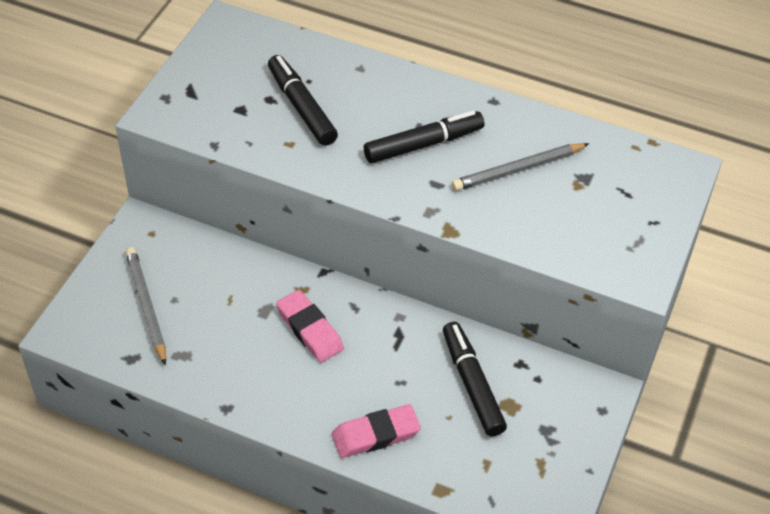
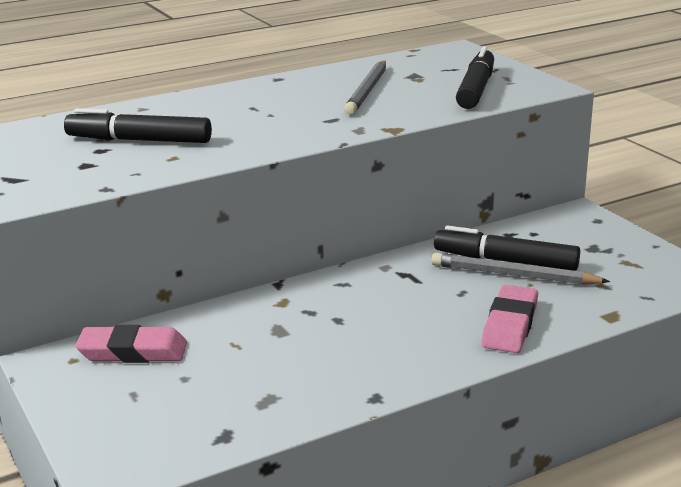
camera: 50 degrees left, 25 degrees down
(146, 306) = (166, 398): grey pencil -> grey pencil (513, 275)
(309, 329) = (338, 314): pink eraser -> pink eraser (133, 352)
(423, 144) = (278, 111): black marker -> black marker (476, 89)

